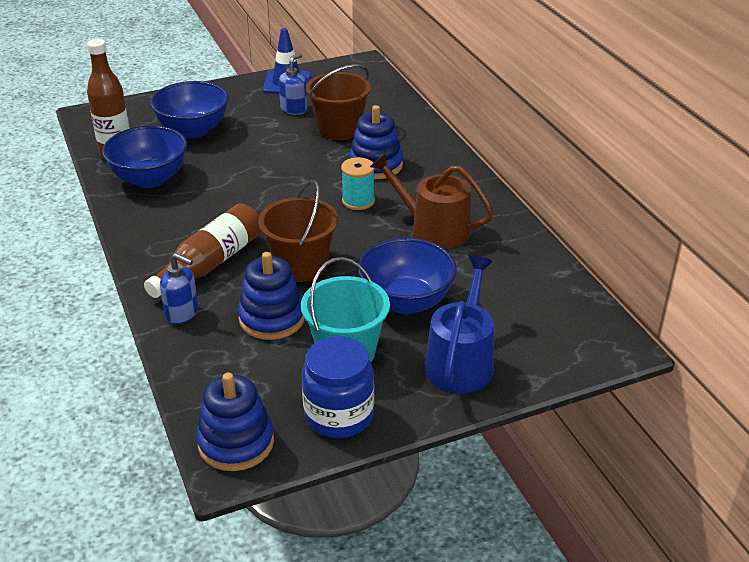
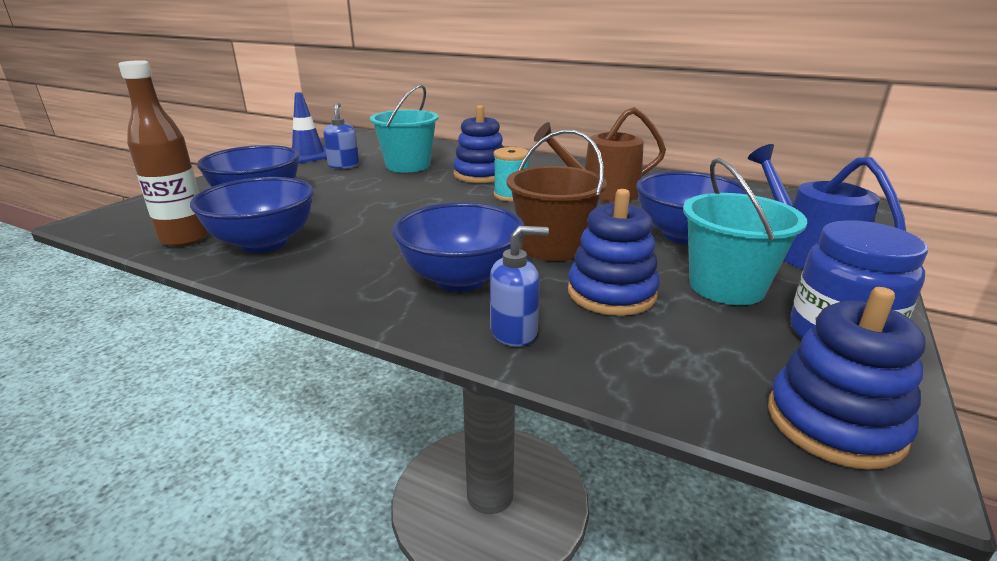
camera: 40 degrees left, 10 degrees down
(210, 263) = (461, 279): brown bottle -> blue bowl
(339, 129) = (408, 165): brown bucket -> turquoise bucket

